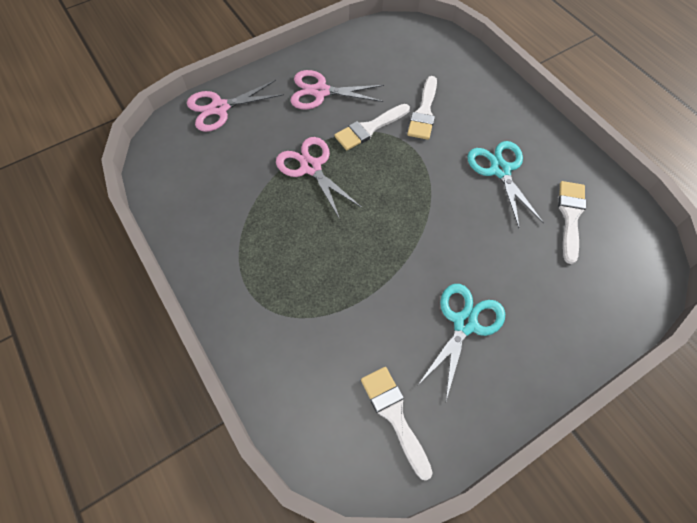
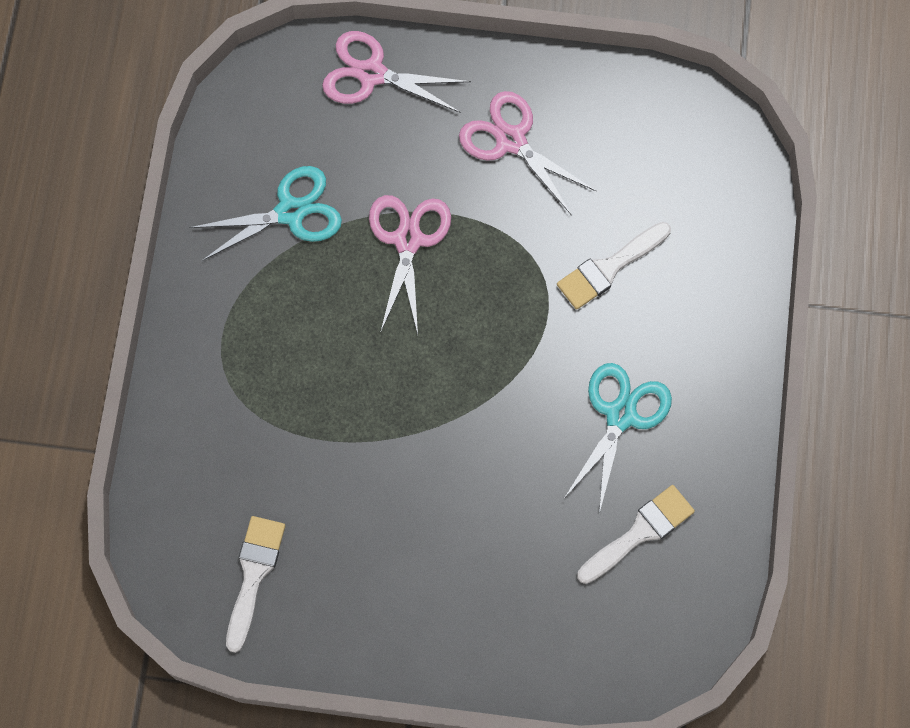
camera: 40 degrees right, 10 degrees up
(369, 128) = (521, 239): white brush -> none
(465, 323) = (404, 548): turquoise scissors -> turquoise scissors (291, 212)

